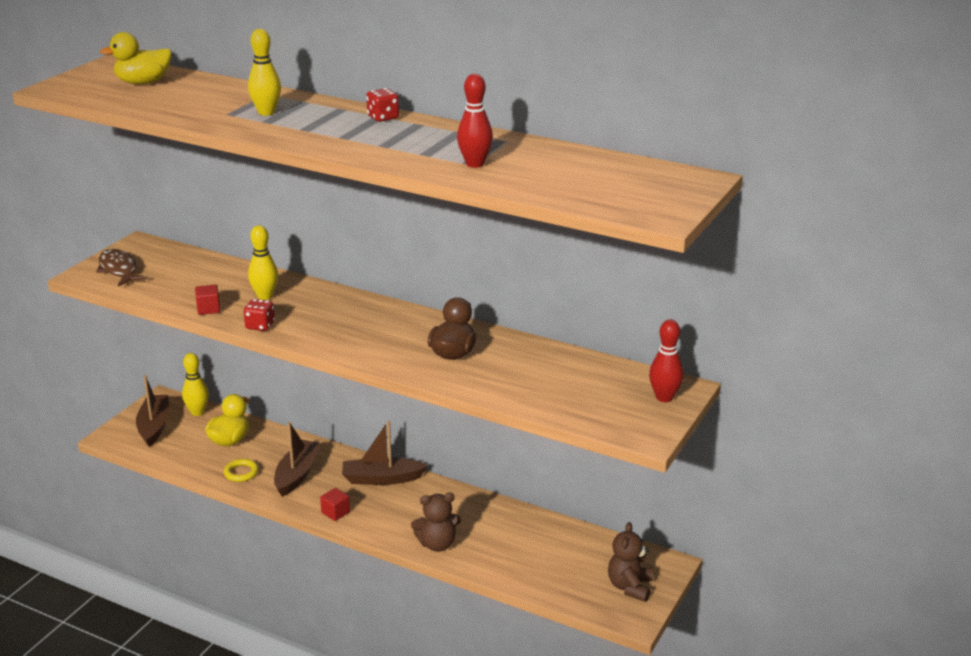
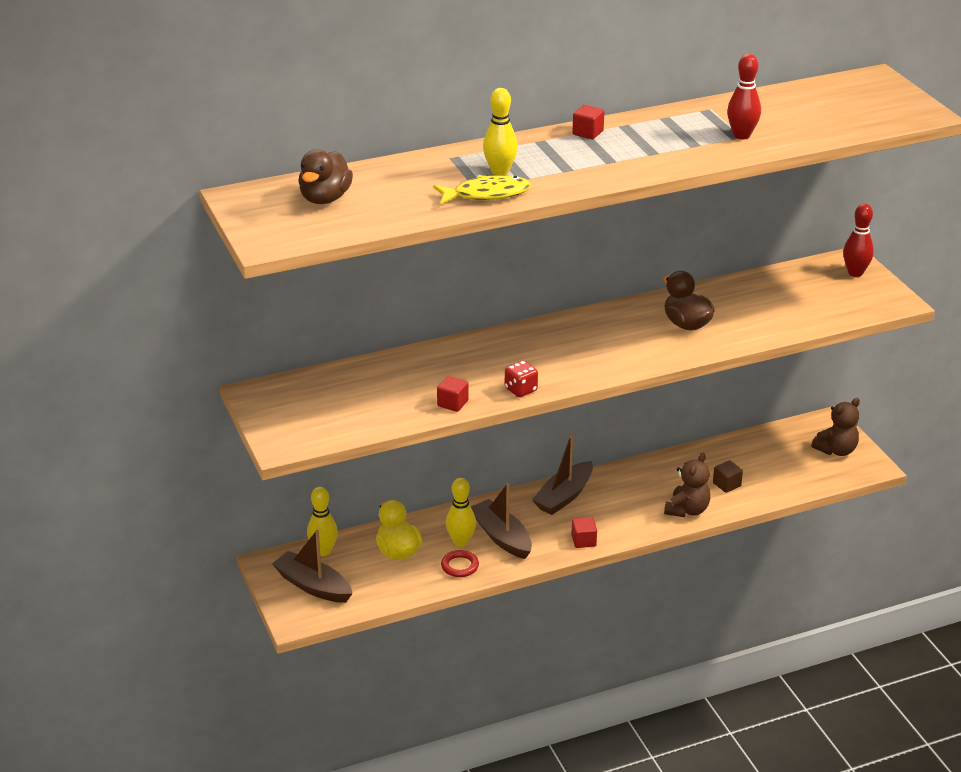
camera: 50 degrees left, 5 degrees up
(119, 270) = (299, 422): brown fish -> none
(143, 83) = (325, 199): yellow duck -> brown duck
(221, 119) = (487, 194): none -> yellow fish
(241, 473) = (460, 566): yellow ring -> red ring
(265, 296) = (467, 368): yellow bowling pin -> yellow bowling pin (461, 542)
(383, 117) = (588, 133): red dice -> red cube
(499, 549) = (726, 484): none -> brown cube
(630, 587) = (836, 450): brown teddy bear -> brown teddy bear turned 90 degrees counterclockwise

